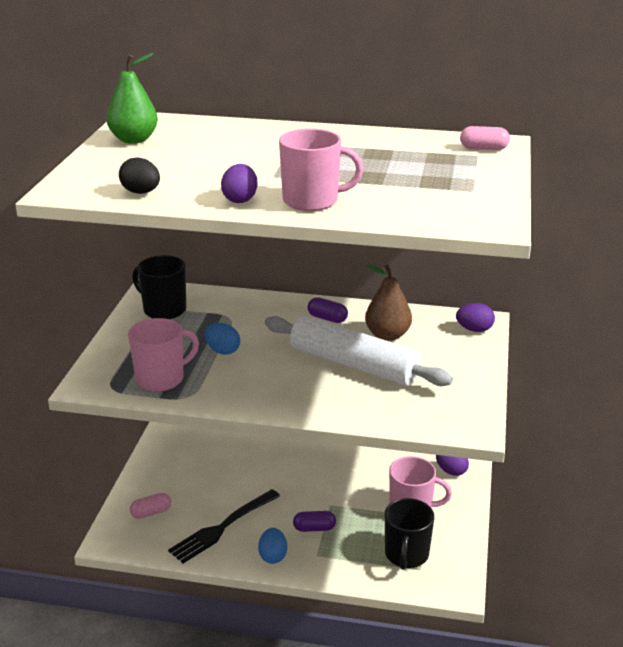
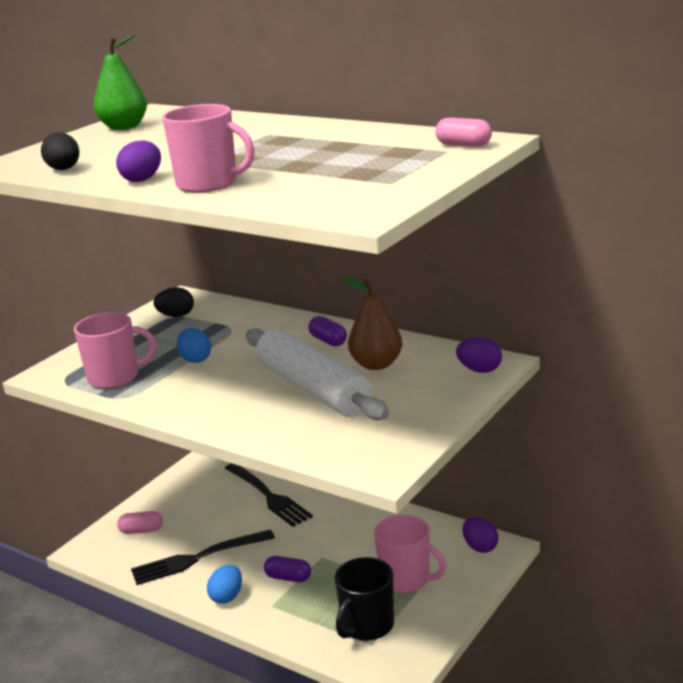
camera: 25 degrees right, 5 degrees down
(163, 310) = (176, 316): black mug -> black egg
(246, 459) = (268, 496): none -> black fork

